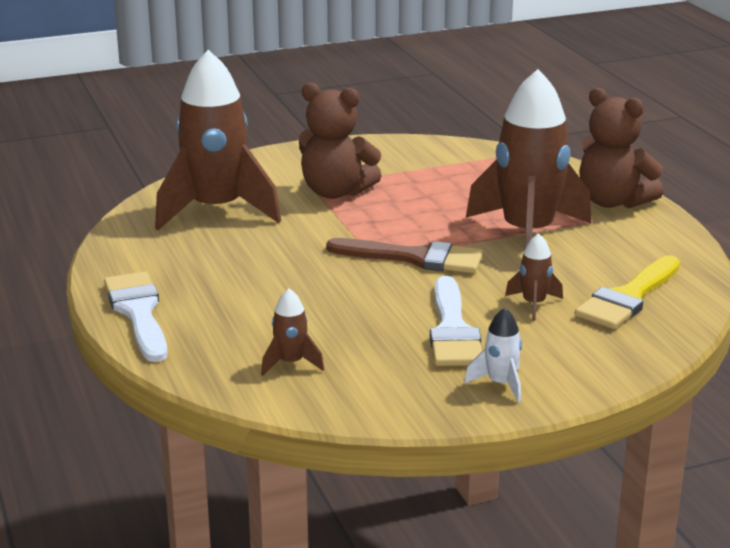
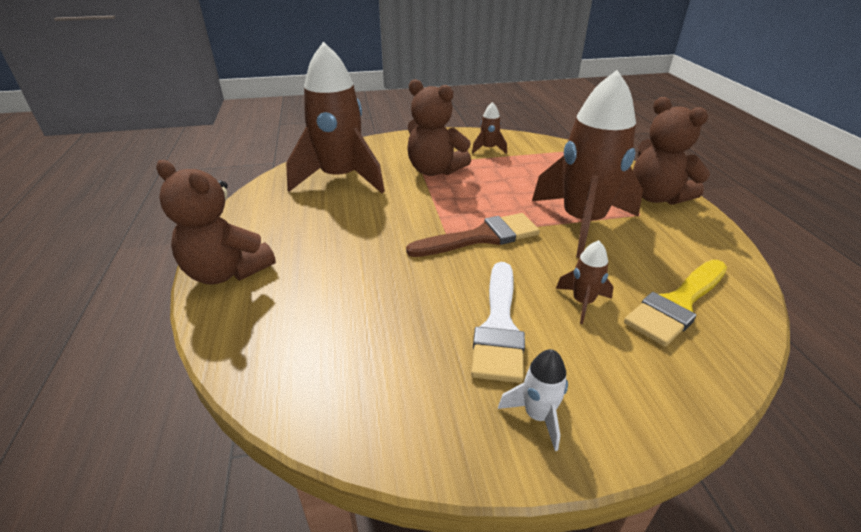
camera: 10 degrees right, 10 degrees up
(138, 313) = (227, 272): white brush -> brown teddy bear
(291, 363) = (330, 352): brown rocket -> brown rocket (488, 149)
(414, 258) = (481, 237): brown brush -> brown brush turned 45 degrees counterclockwise

